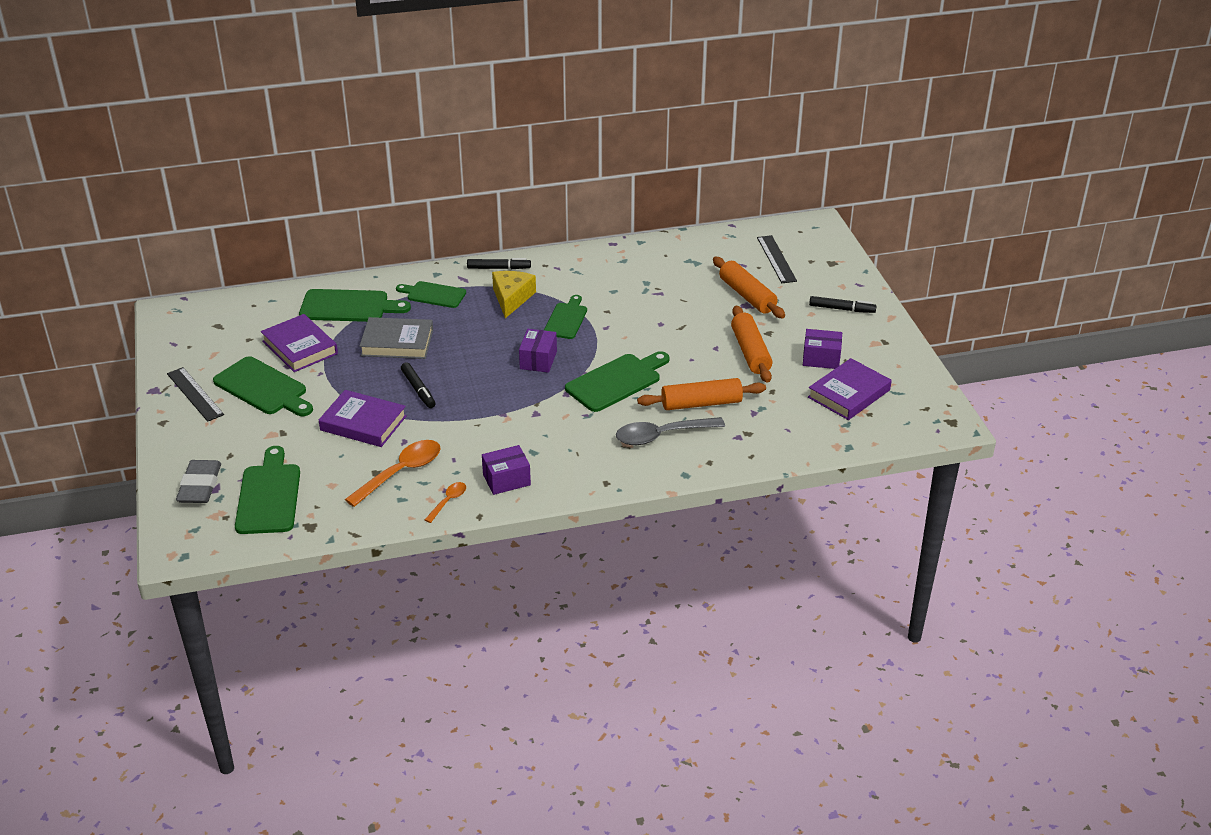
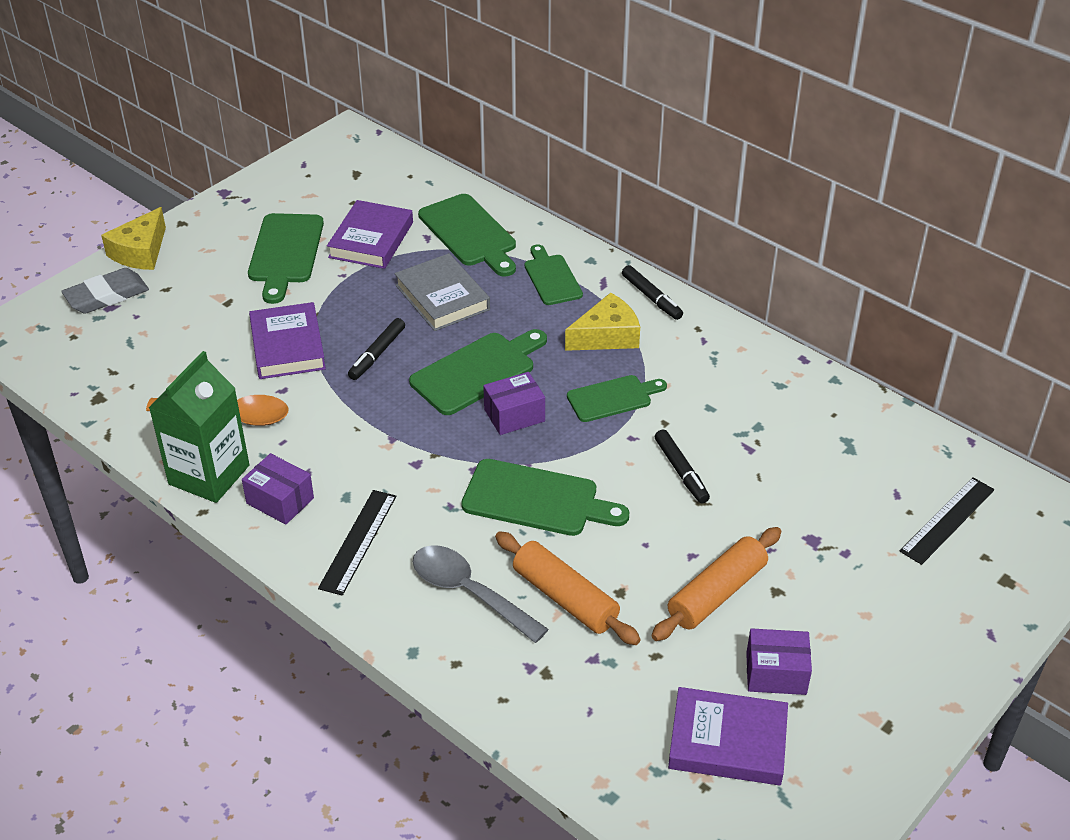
camera: 55 degrees right, 5 degrees up
(170, 453) = (140, 252): none -> yellow cheese
(195, 394) = (239, 218): black ruler -> black ruler (358, 541)
(269, 495) = (124, 346): green cutting board -> green cutting board (477, 371)
(448, 501) = (209, 475): orange spoon -> green carton
(747, 296) = (834, 531): orange rolling pin -> none
(821, 358) = (776, 673): purple box -> purple box turned 60 degrees counterclockwise
(842, 309) = (911, 642): black marker -> black marker (681, 471)

